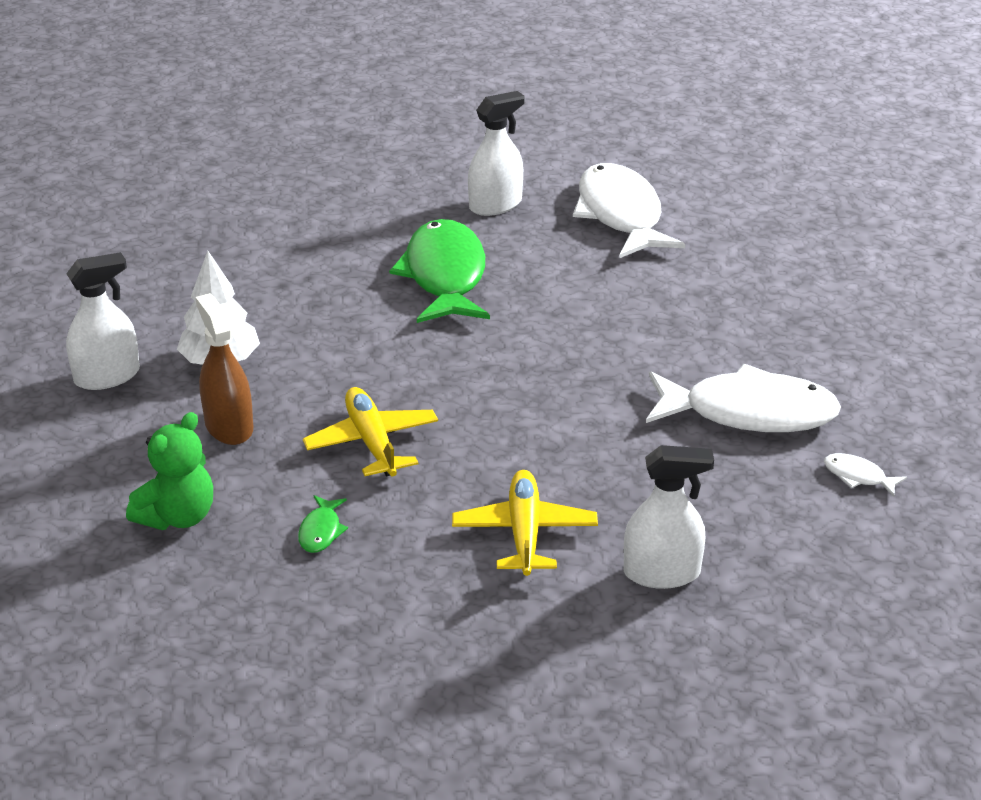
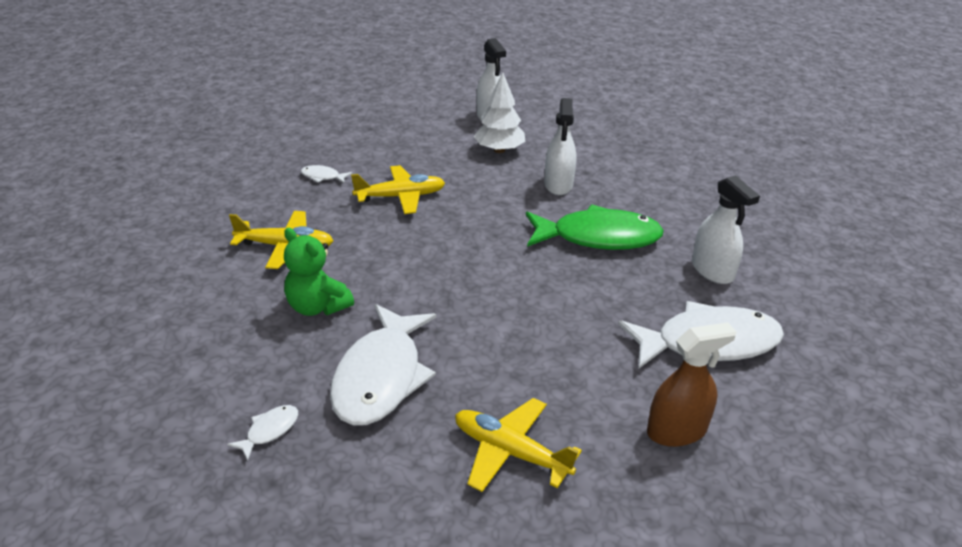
camera: 95 degrees right, 0 degrees up
(178, 516) = (355, 137): green teddy bear -> green teddy bear (317, 307)
(229, 426) = (432, 152): brown spray bottle -> brown spray bottle (676, 431)
(321, 531) = (322, 177): green fish -> white fish
(662, 573) = (214, 300): white spray bottle -> white spray bottle (558, 185)
(816, 324) = (510, 452): none -> yellow plane

